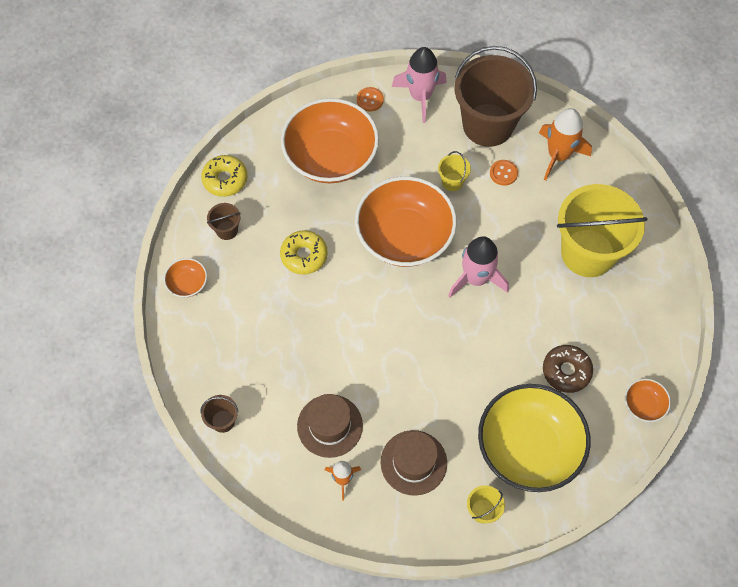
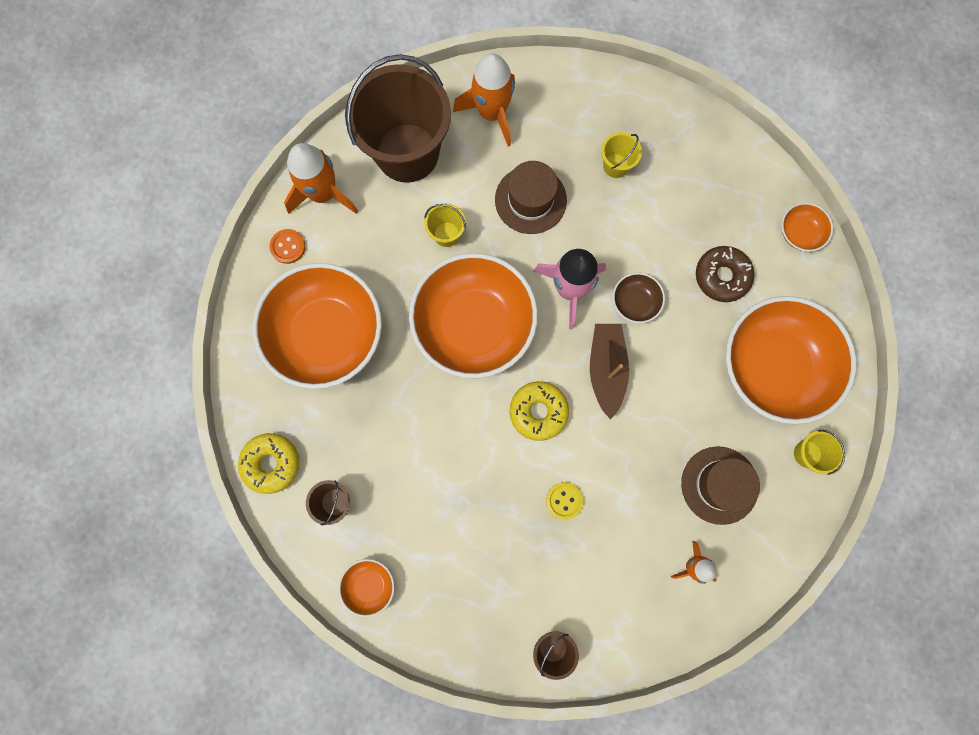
camera: 55 degrees left, 15 degrees up
(304, 256) = (423, 441): yellow donut -> yellow donut (538, 412)
(327, 366) = (564, 500): none -> yellow button
(330, 425) = (629, 541): brown hat -> brown hat (530, 200)
(420, 96) = (323, 193): pink rocket -> orange rocket
(438, 336) = (606, 369): none -> brown boat
(500, 325) = (635, 302): none -> brown bowl
(503, 173) = (473, 178): orange button -> none
(528, 447) = (773, 366): yellow bowl -> orange bowl
(588, 253) = (616, 165): yellow bucket -> yellow bucket, size x0.41

